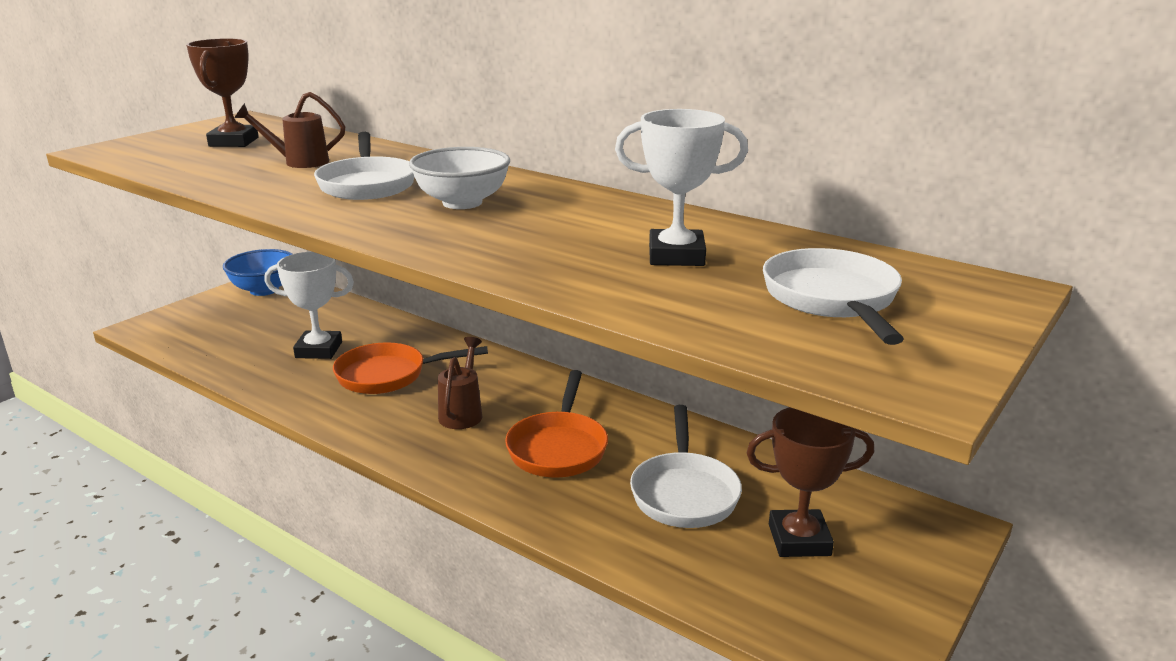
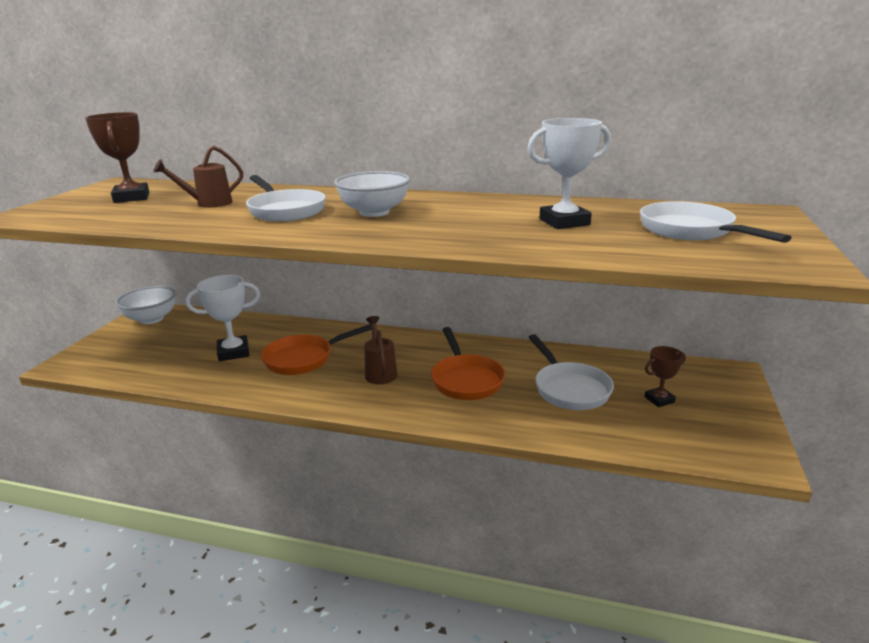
camera: 20 degrees left, 0 degrees up
(264, 290) = (151, 319): blue bowl -> white bowl
(799, 540) = (659, 399): brown trophy -> brown trophy, size x0.60

